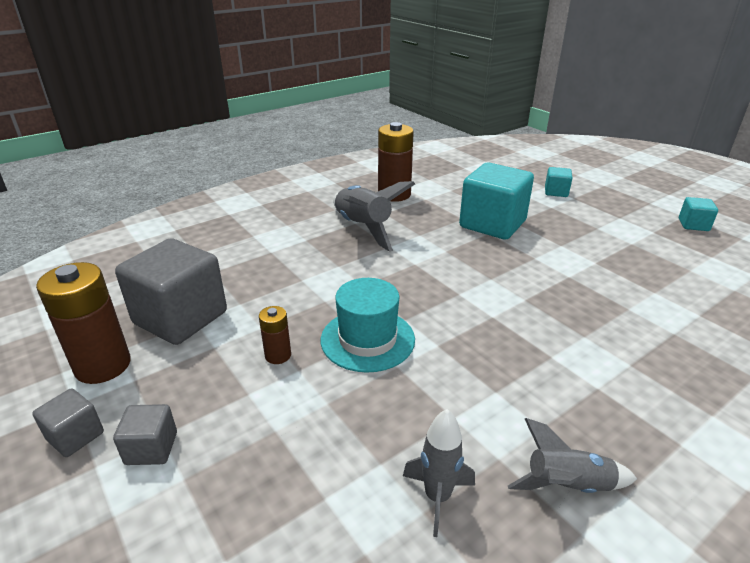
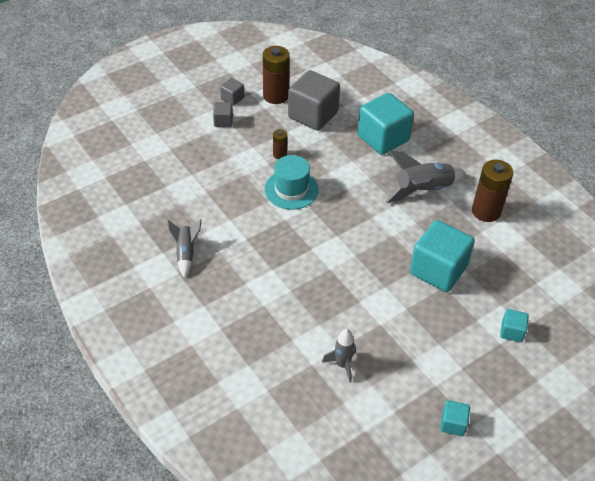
camera: 90 degrees right, 15 degrees up
(258, 253) = (383, 138): none -> turquoise cube
(437, 497) = (186, 208): grey rocket -> grey rocket (342, 365)

